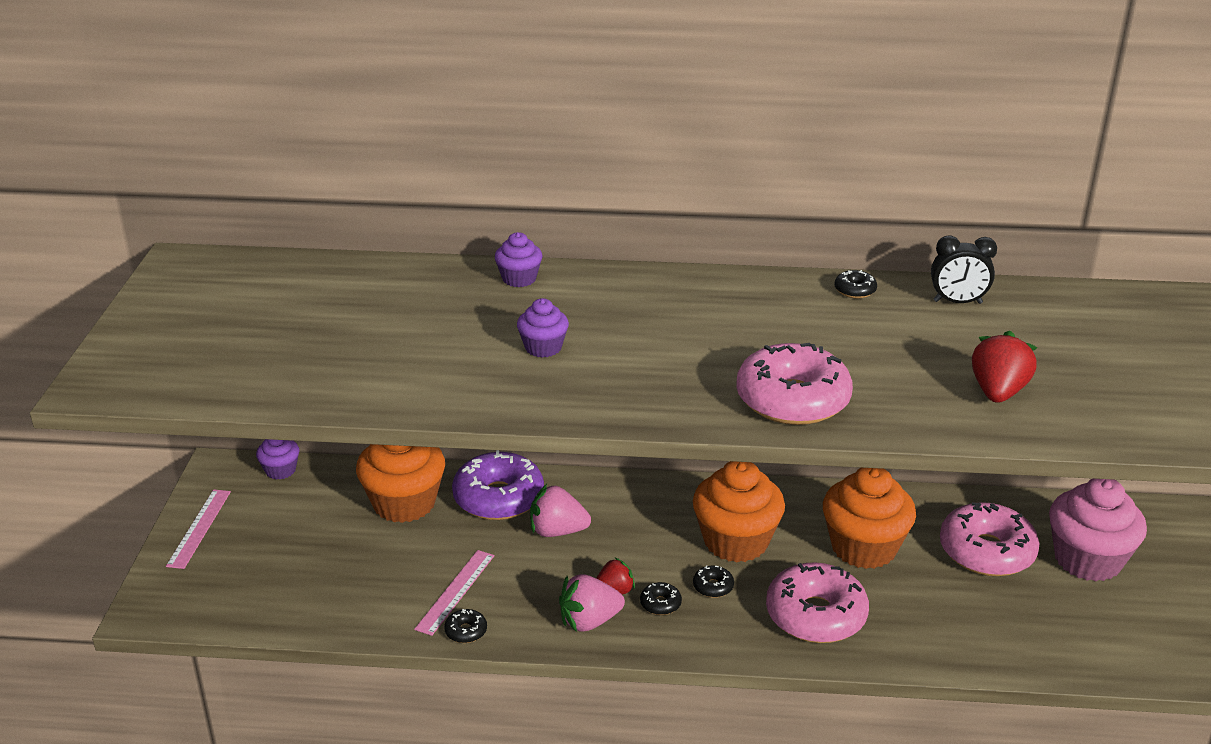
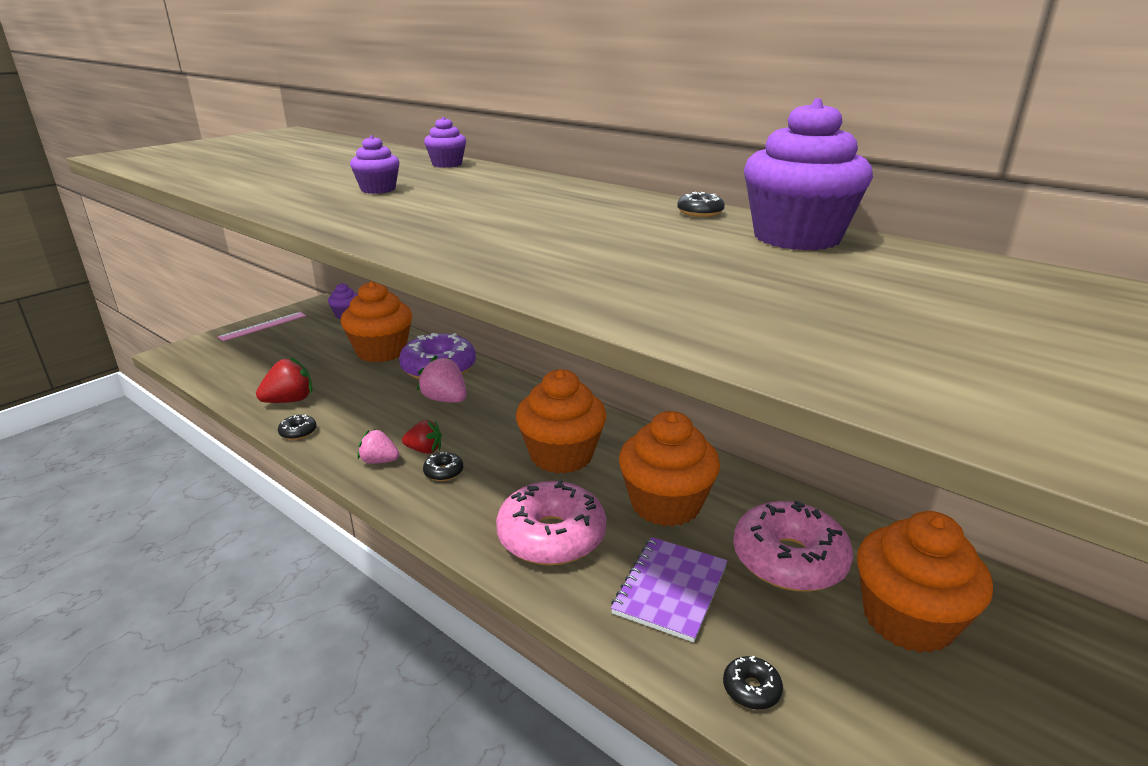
camera: 35 degrees right, 5 degrees down
(455, 591) = (330, 408): pink ruler -> none
(589, 621) = (379, 461): pink strawberry -> pink strawberry, size x0.67
(713, 587) = (499, 478): black donut -> black donut (751, 689)
(792, 400) = (489, 251): pink donut -> none
(938, 613) = (670, 589): none -> purple notebook
(957, 302) = (796, 237): black clock -> purple cupcake
(998, 392) = (716, 297): red strawberry -> red strawberry (289, 400)
(1087, 559) = (907, 619): pink cupcake -> orange cupcake

